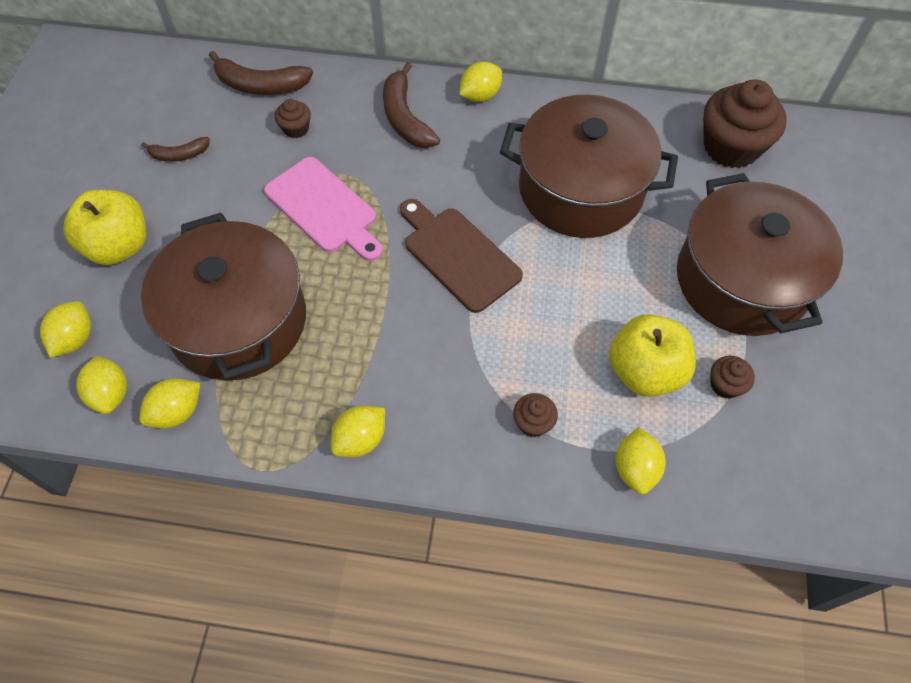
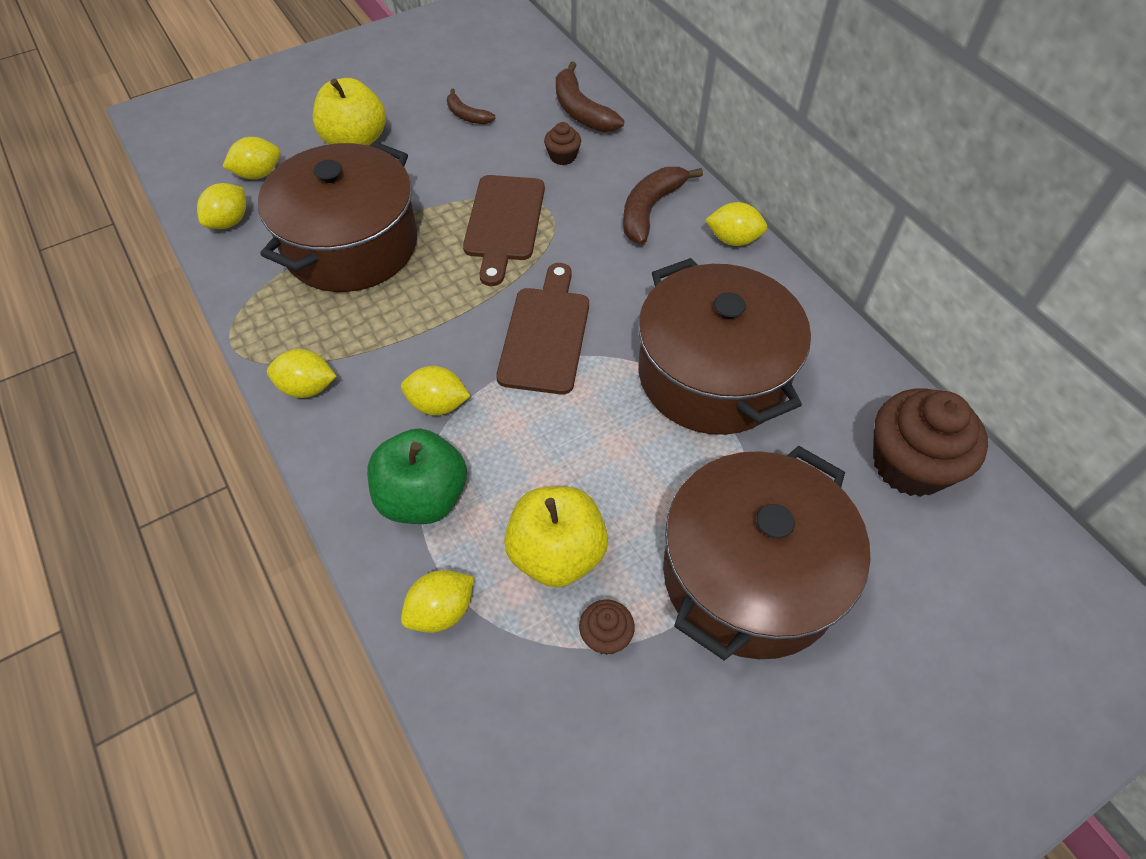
camera: 50 degrees right, 5 degrees down
(177, 412) = (243, 265): yellow lemon -> yellow lemon (438, 404)
(324, 208) = (503, 223): pink cutting board -> brown cutting board
(533, 422) = (423, 497): brown cupcake -> green apple

